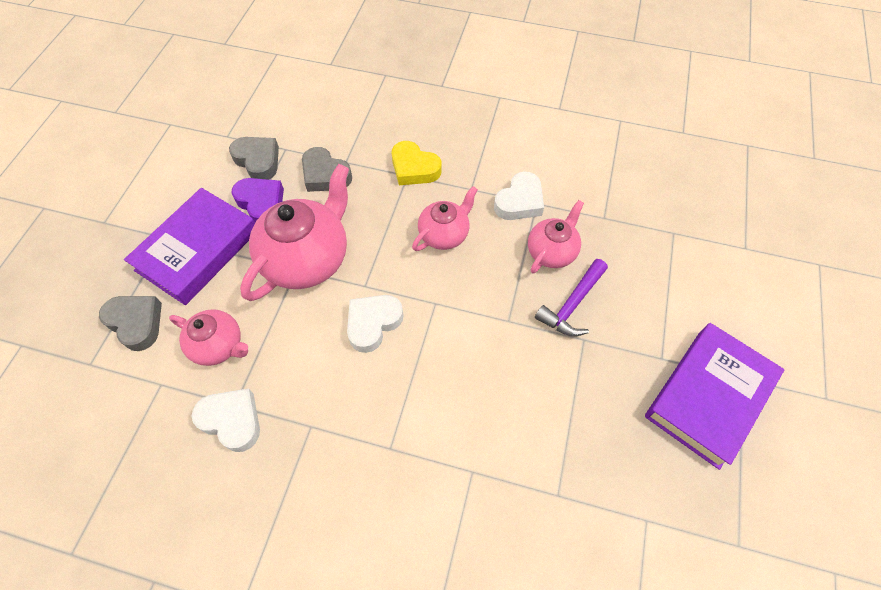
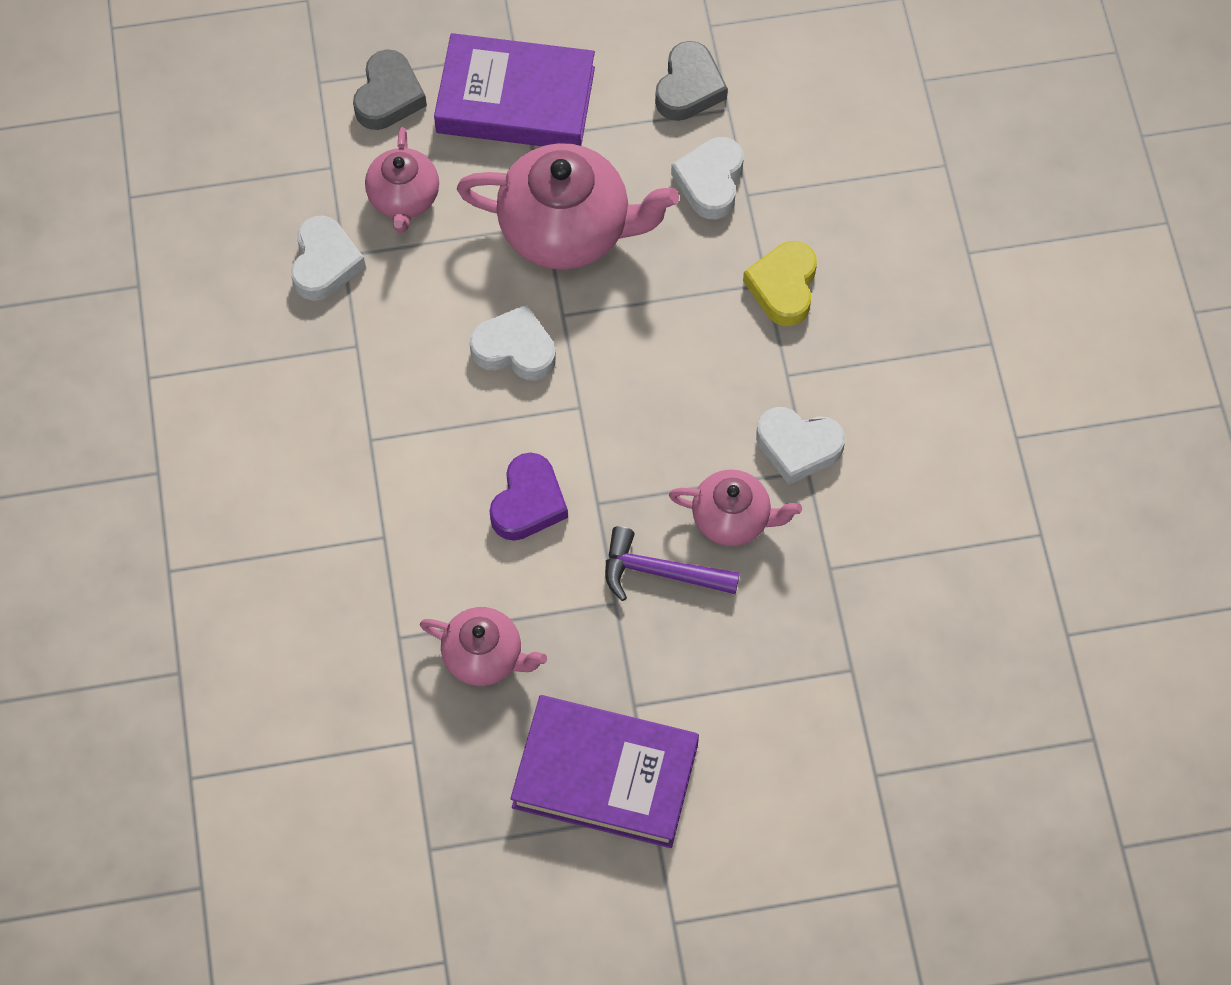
camera: 65 degrees right, 5 degrees up
(261, 203) = (622, 131): purple heart -> purple heart (528, 502)
(325, 175) = (710, 181): grey heart -> white heart
(444, 234) = (690, 374): pink teapot -> pink teapot (484, 656)

